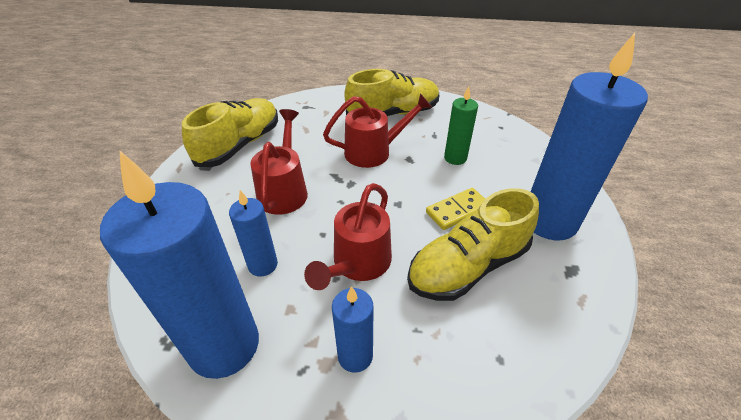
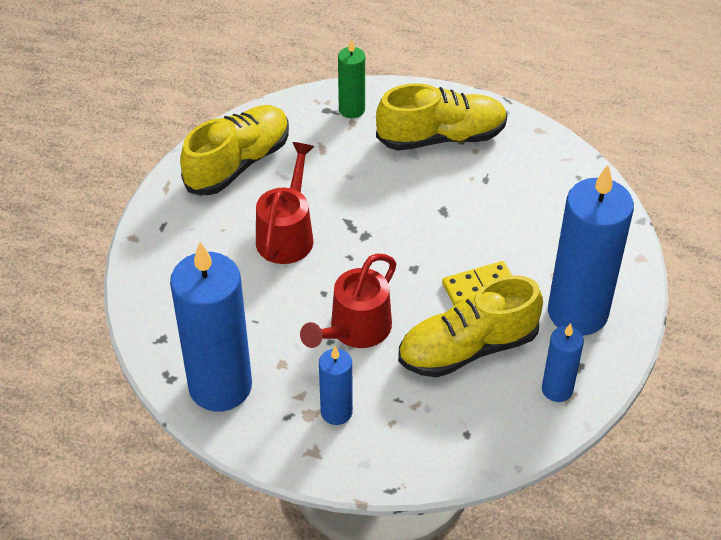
camera: 10 degrees right, 5 degrees up
(263, 265) = (258, 317): blue candle -> blue candle (557, 389)
(374, 151) = (403, 194): red watering can -> none
(455, 158) = (500, 217): green candle -> green candle (351, 109)

